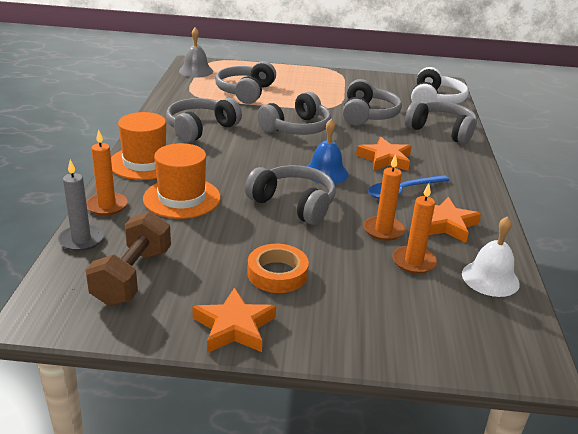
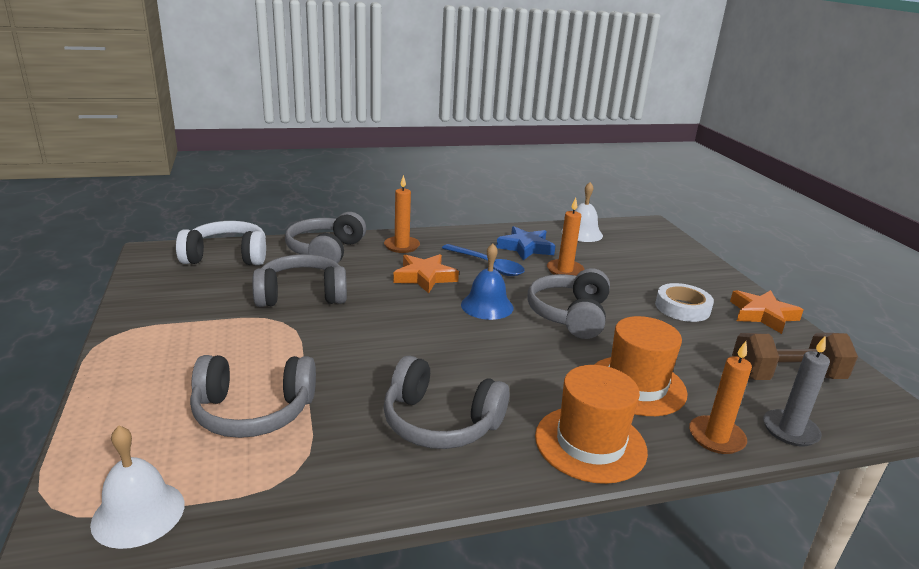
camera: 110 degrees left, 5 degrees down
(196, 71) = (138, 513): grey bell -> white bell
(277, 273) = (682, 308): orange tape -> white tape
(296, 128) = (380, 339): grey headphones -> none
(413, 262) = (595, 257): orange candle -> orange candle (401, 246)
(445, 224) = (526, 247): orange star -> blue star

